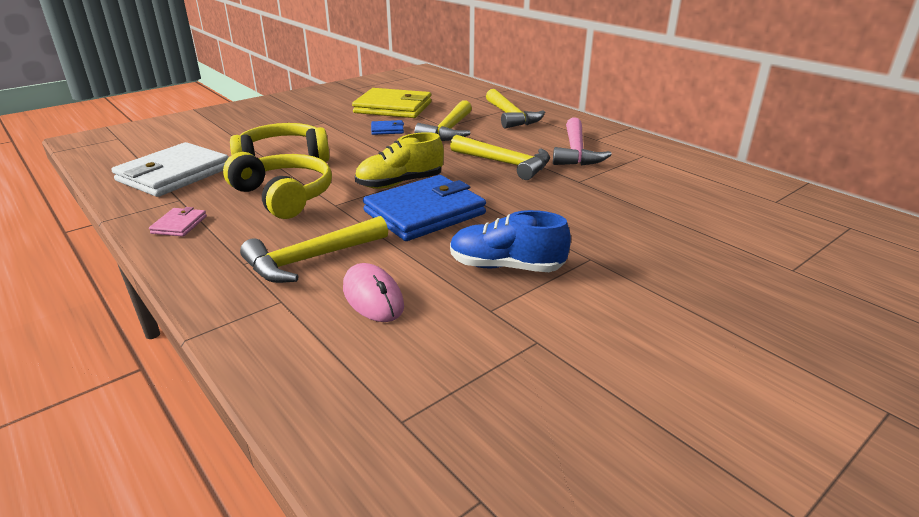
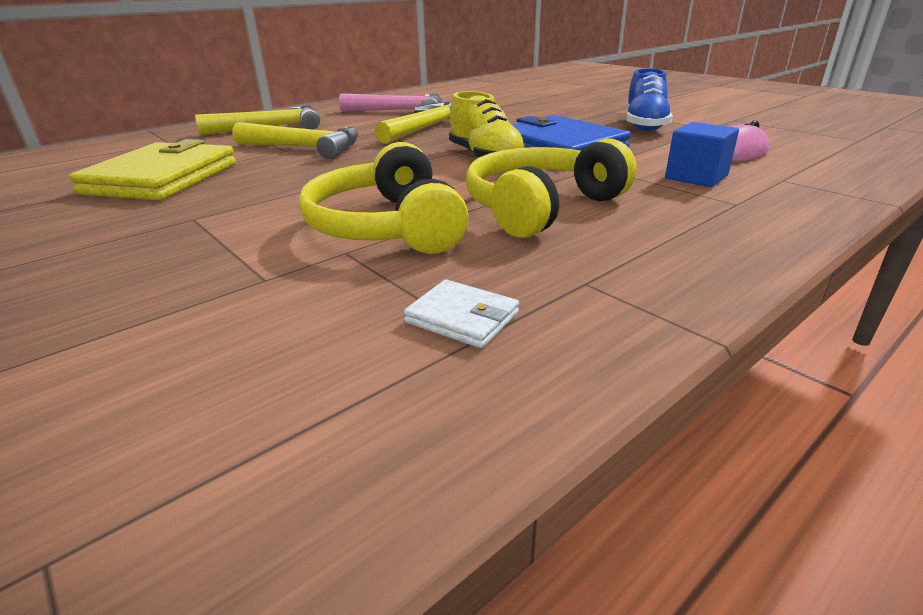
camera: 90 degrees left, 0 degrees up
(174, 174) = (462, 318): white wallet -> white wallet, size x0.44
(179, 225) = (678, 260): pink wallet -> none
(310, 259) = (696, 177): yellow hammer -> blue cube
(387, 130) = (278, 175): blue wallet -> none

